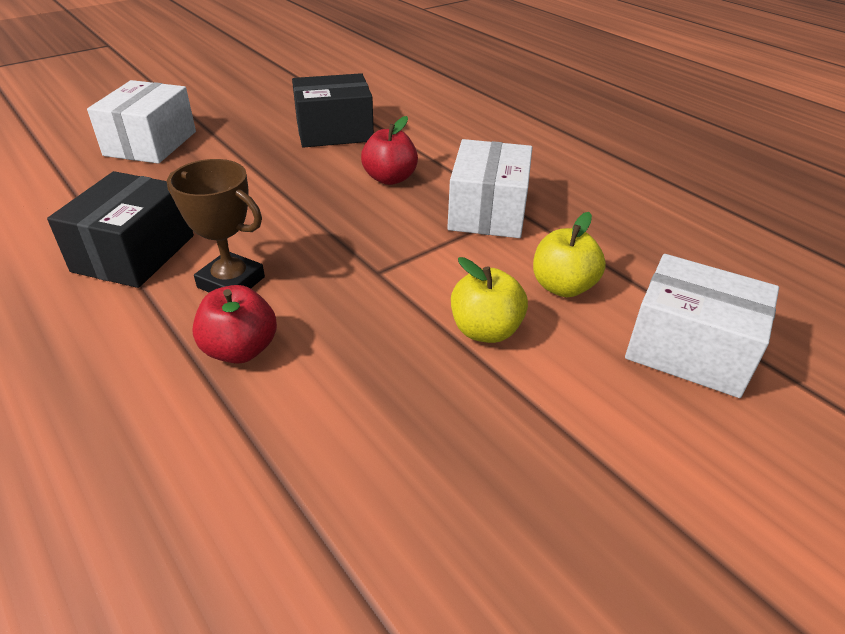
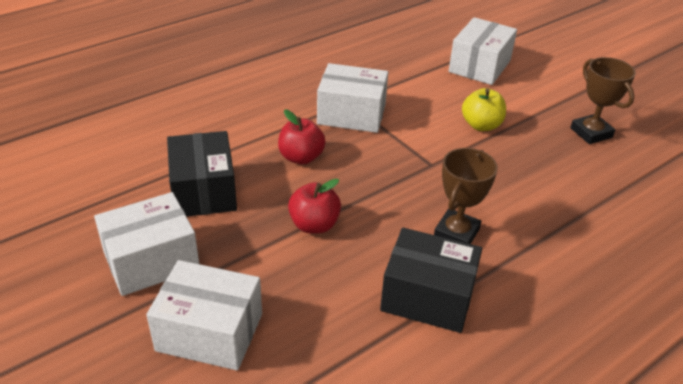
camera: 90 degrees left, 0 degrees up
(240, 350) = (524, 220): red apple -> red apple (314, 225)
(244, 117) = (151, 260): none -> white box
(490, 492) = (591, 133): none -> brown trophy
(563, 287) = (435, 95): yellow apple -> none

